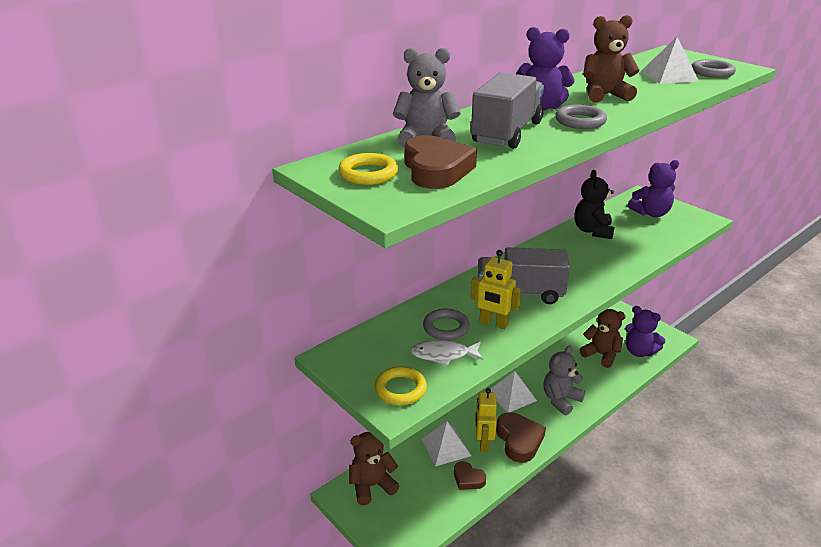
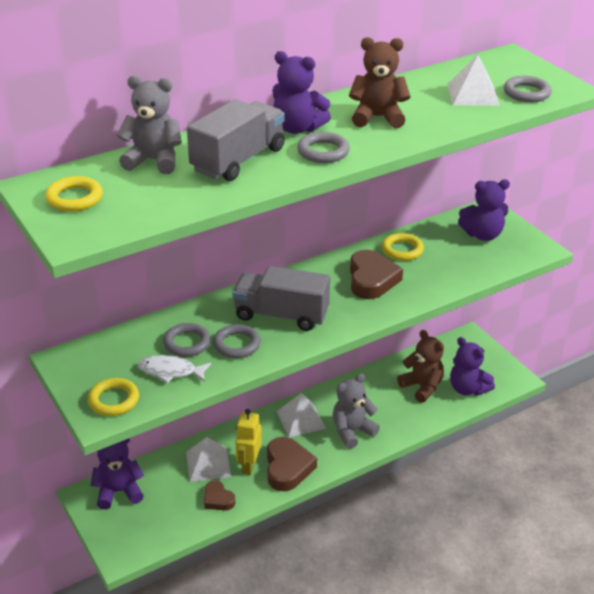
camera: 10 degrees right, 5 degrees up
(372, 486) = (118, 492): brown teddy bear -> purple teddy bear
(436, 169) = (139, 200): brown heart -> brown heart (371, 279)
(493, 323) = (237, 344): yellow robot -> grey ring
(592, 231) = (402, 250): black teddy bear -> yellow ring

